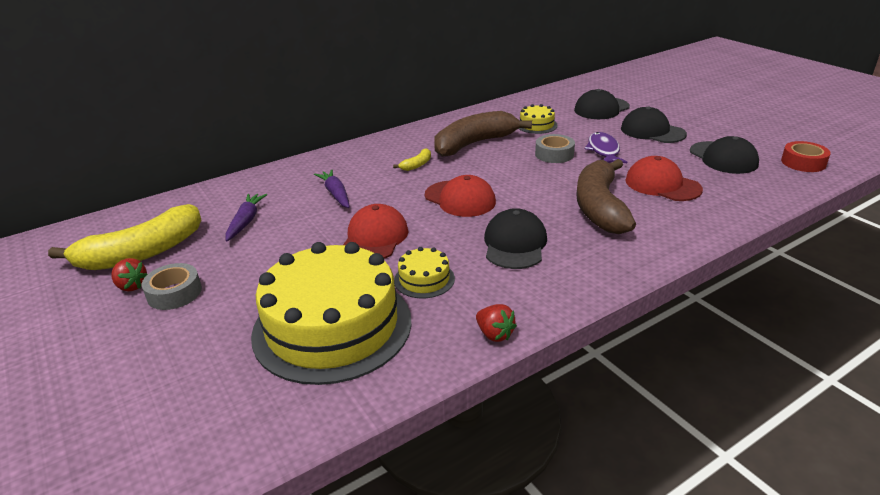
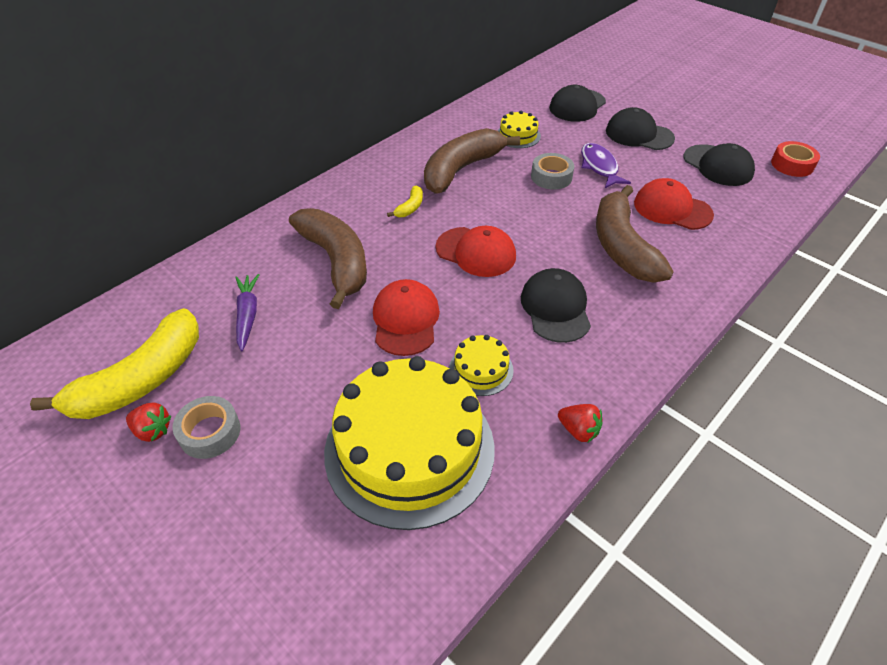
camera: 15 degrees left, 15 degrees up
(336, 194) = (336, 261): purple carrot -> brown banana

